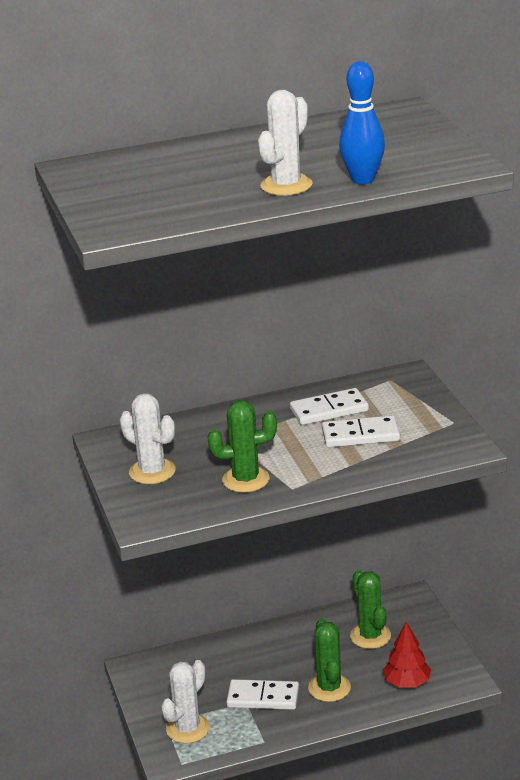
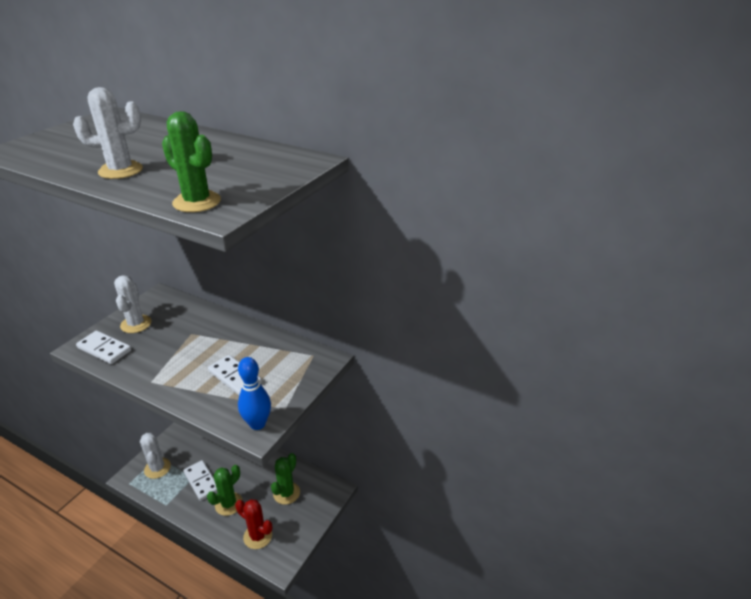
camera: 45 degrees right, 5 degrees up
(187, 729) = (157, 468): white cactus -> white cactus turned 75 degrees clockwise
(246, 479) = (149, 360): green cactus -> green cactus (197, 202)
(329, 410) = (254, 350): white domino -> white domino (104, 349)
(363, 179) = (152, 189): blue bowling pin -> blue bowling pin (257, 424)
(407, 683) = (258, 536): red tree -> red cactus

